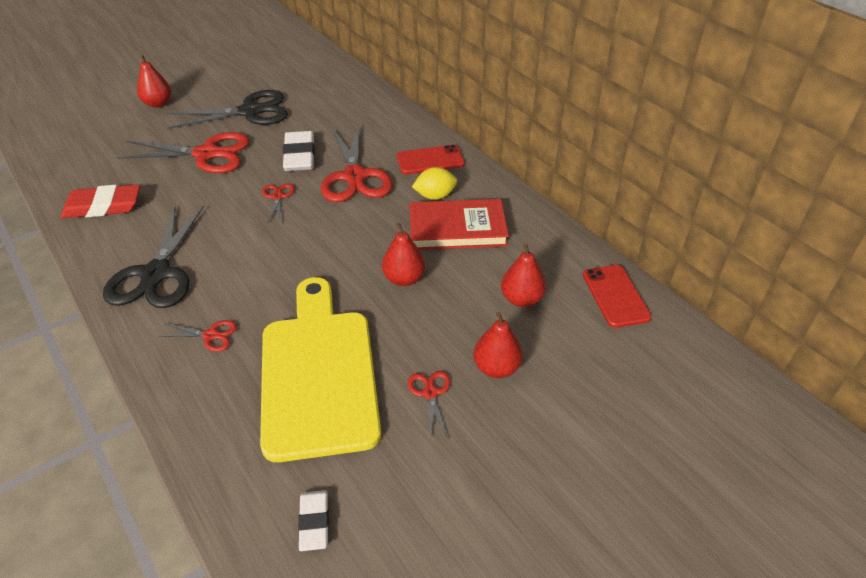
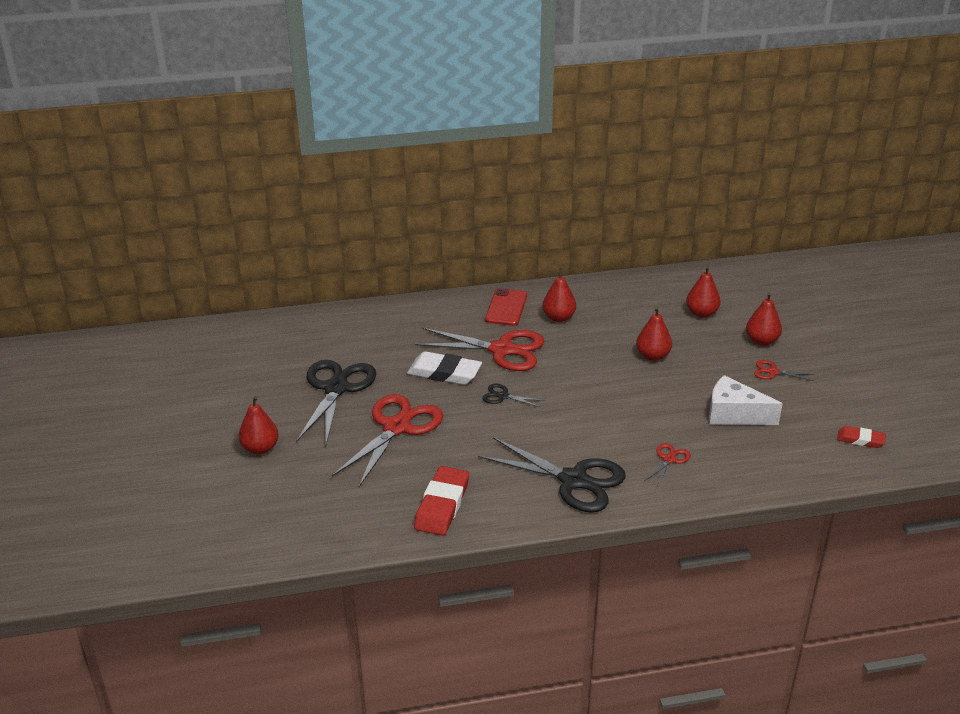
camera: 65 degrees left, 10 degrees down
(277, 197) = (503, 396): red scissors -> black scissors
(314, 522) = (860, 439): white eraser -> red eraser
(318, 373) = (734, 414): yellow cutting board -> white cheese
(435, 196) = (558, 318): yellow lemon -> red pear
(457, 229) = (607, 318): red book -> none
(615, 296) = (717, 278): red phone -> none

